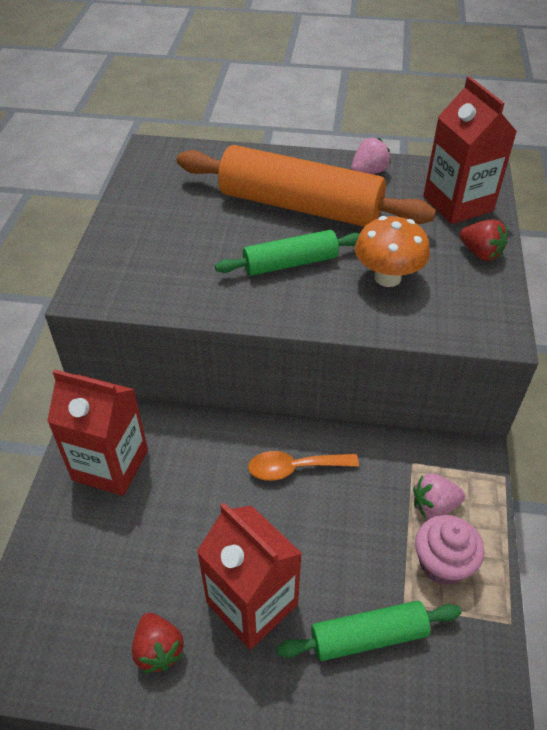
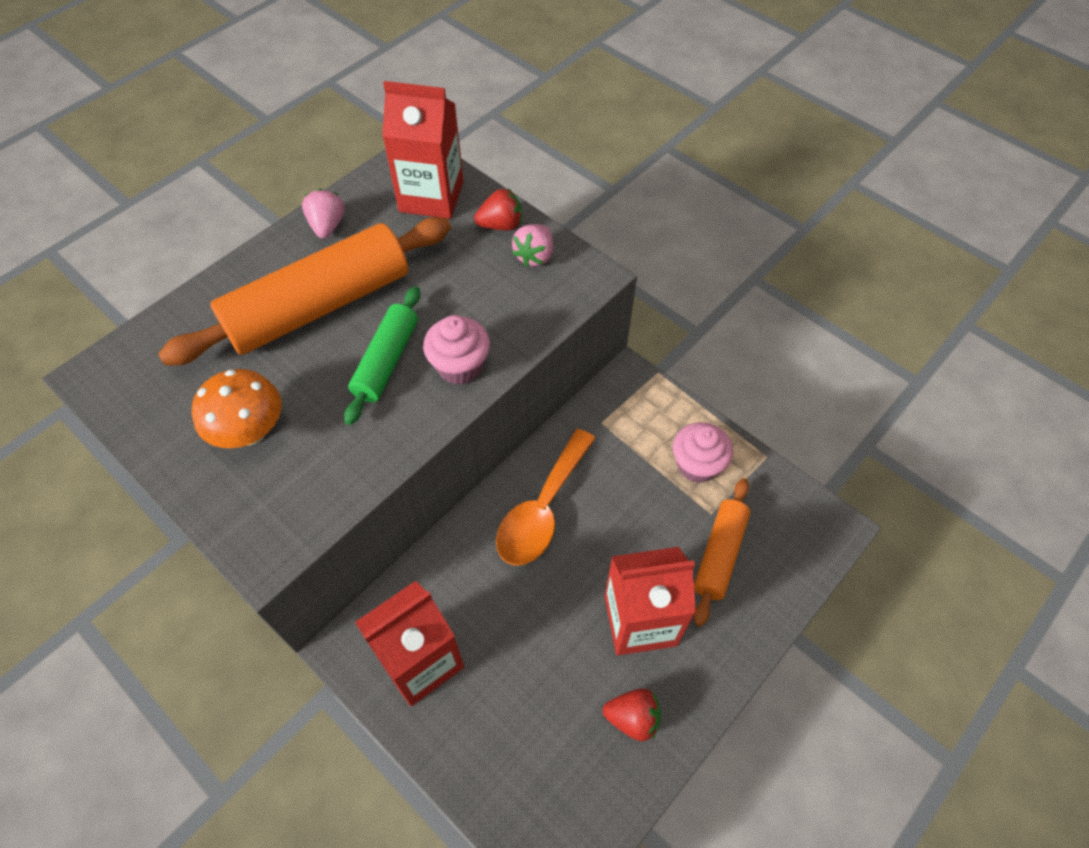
camera: 55 degrees left, 10 degrees up
(294, 468) = (542, 510): orange spoon -> orange spoon, size x1.51
(326, 303) = (460, 366): none -> pink cupcake
(368, 636) = (719, 554): green rolling pin -> orange rolling pin
(387, 277) = (470, 304): orange mushroom -> orange mushroom (251, 432)
(434, 506) = (648, 436): pink strawberry -> pink strawberry (534, 256)

